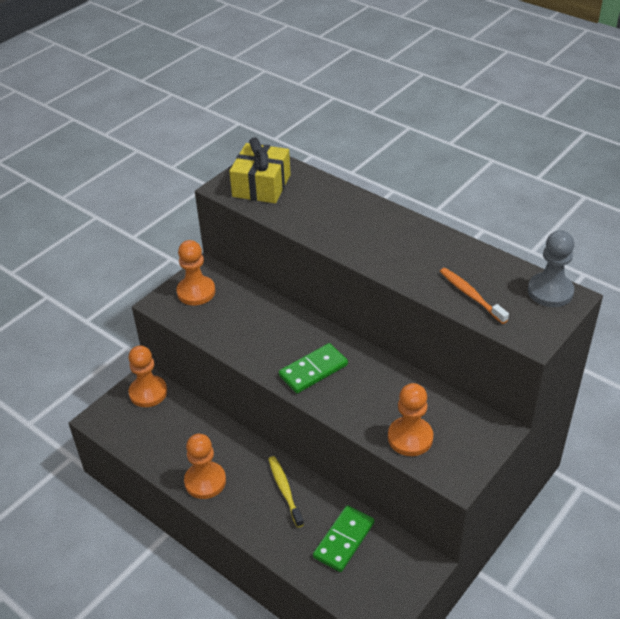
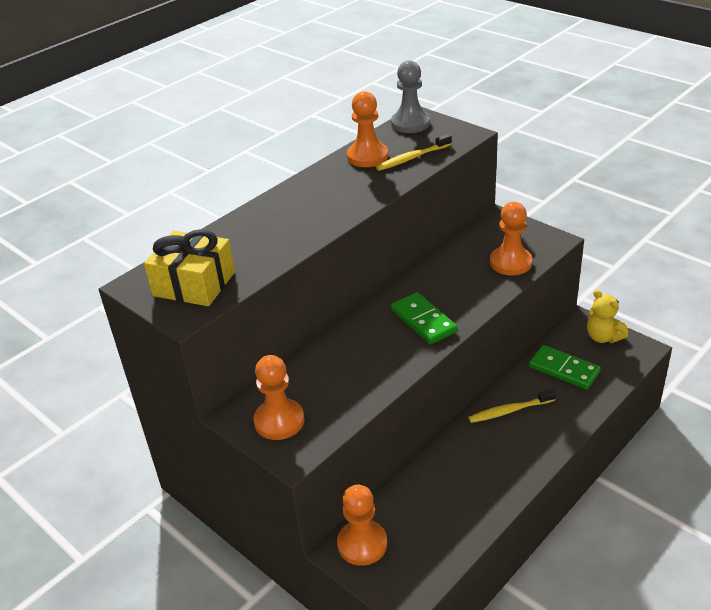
camera: 85 degrees left, 5 degrees down
(205, 481) = (502, 476): orange pawn -> orange pawn (367, 156)
(398, 583) = (603, 337): none -> yellow teddy bear
(471, 295) = (412, 158): orange toothbrush -> yellow toothbrush

